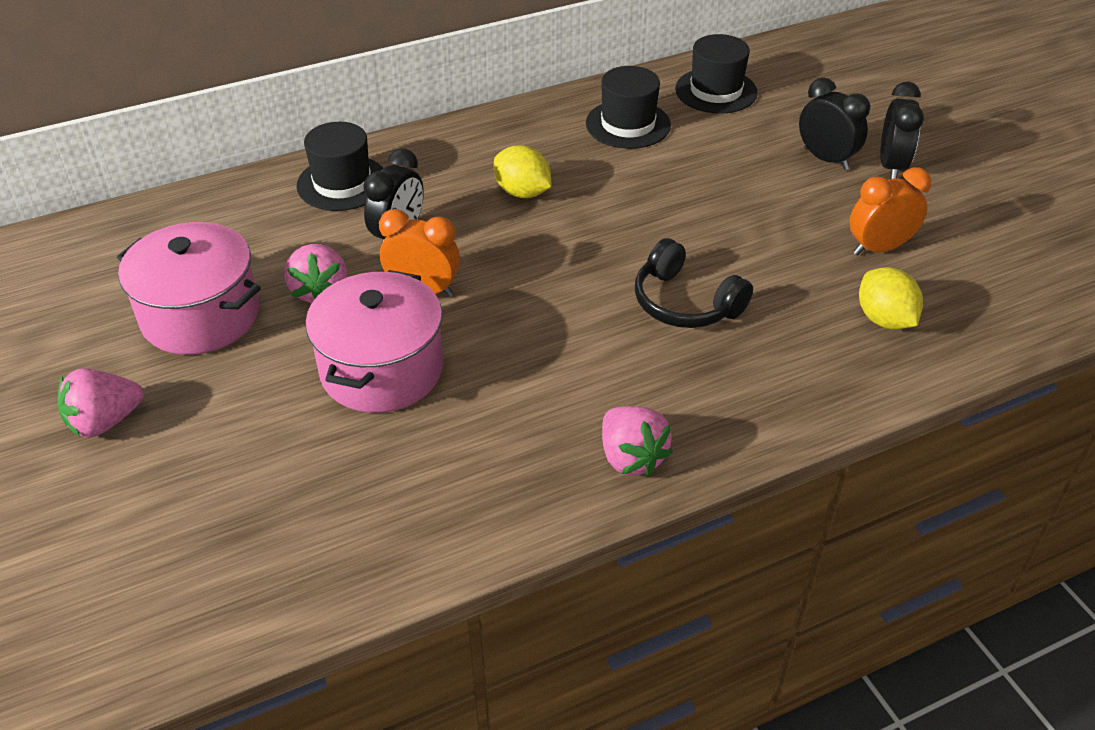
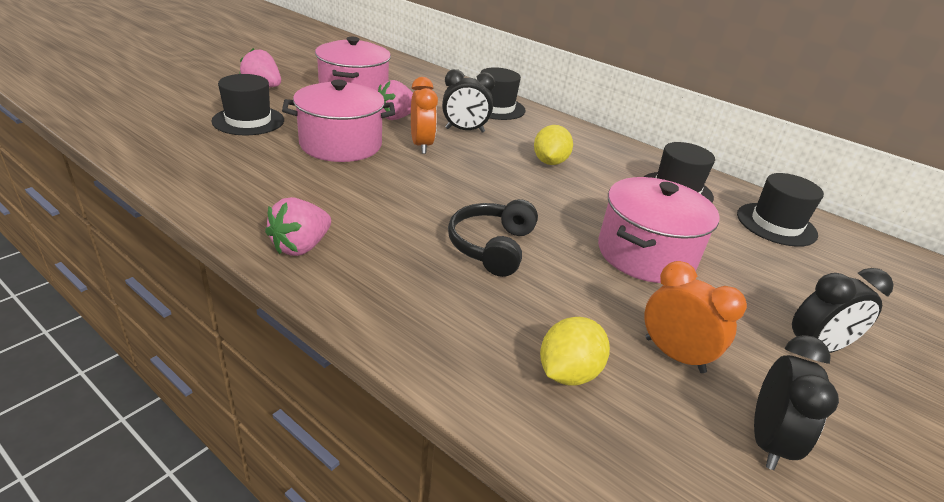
camera: 60 degrees right, 10 degrees down
(243, 459) = (248, 121): none -> black hat
(735, 200) = (646, 254): none -> pink pot
(826, 159) = (767, 300): black clock -> black clock (767, 441)

